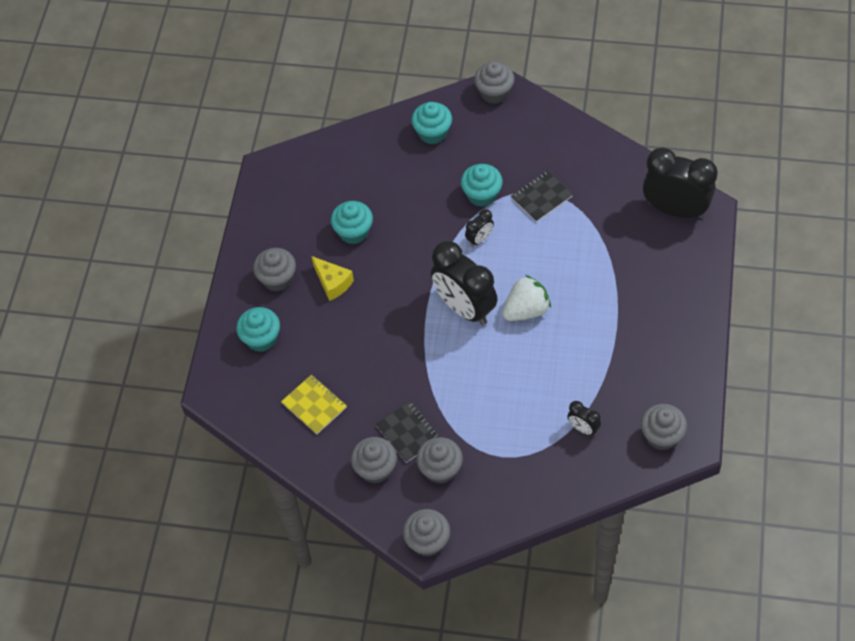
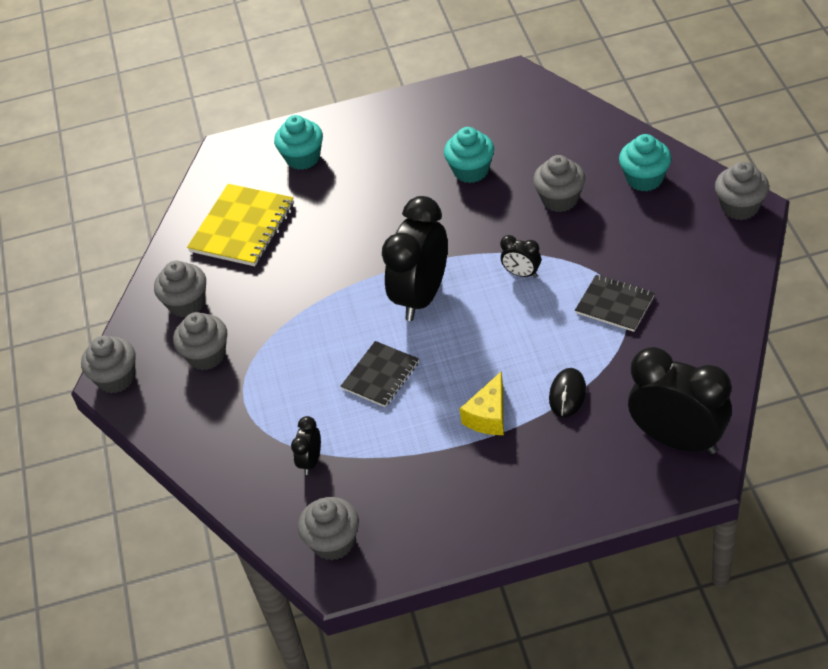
camera: 70 degrees right, 10 degrees down
(277, 279) = (380, 140): grey cupcake -> grey cupcake (560, 199)
(314, 405) = (242, 227): yellow notebook -> yellow notebook, size x1.58
(333, 283) = (397, 181): yellow cheese -> yellow cheese (489, 416)
(408, 433) = (240, 312): black notebook -> black notebook (380, 375)
(482, 195) = (585, 252): turquoise cupcake -> none
(526, 310) = (447, 350): white strawberry -> none
(605, 254) = (567, 394): none -> black mouse
(675, 210) = (678, 439): black clock -> black clock turned 60 degrees counterclockwise

